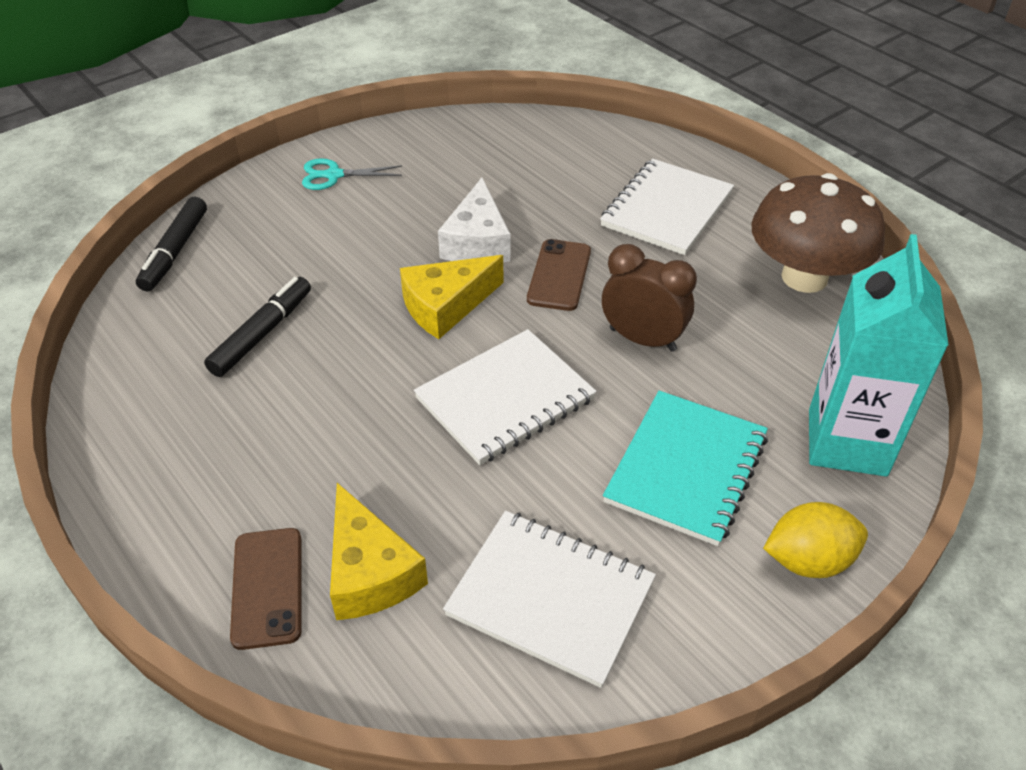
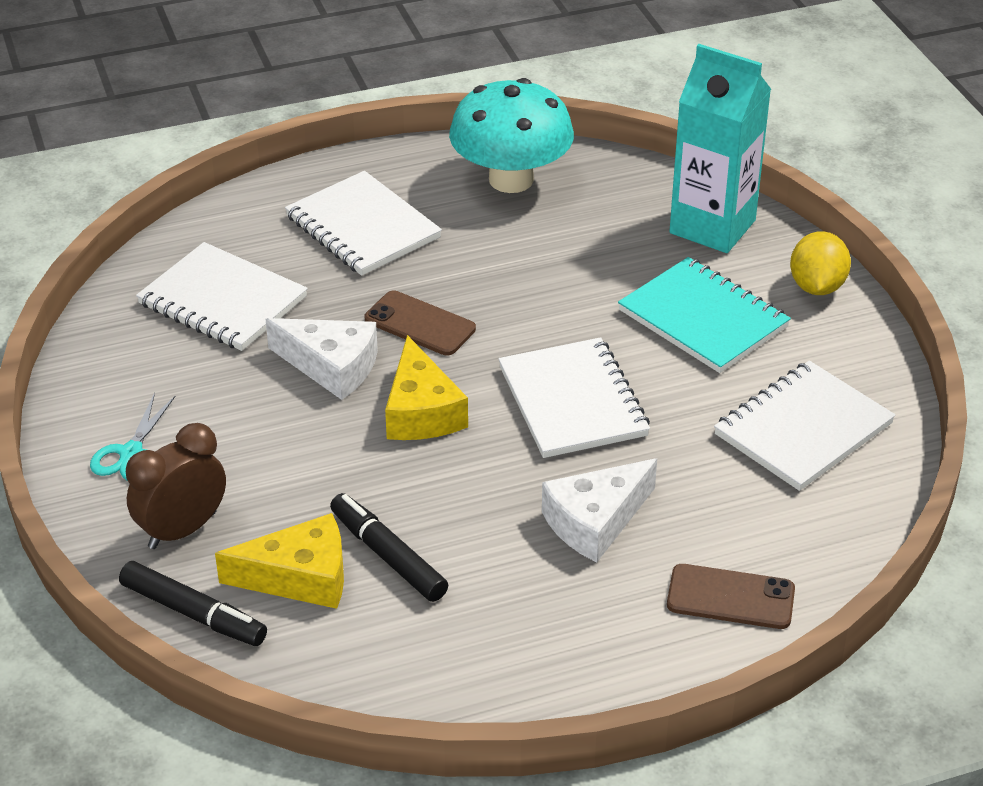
camera: 70 degrees left, 5 degrees down
(345, 455) = (595, 521): none -> white cheese
(369, 572) = (738, 529): yellow cheese -> yellow cheese (300, 577)
(525, 166) = (222, 301): none -> white notebook
(642, 339) = (539, 297): brown clock -> brown clock (182, 530)
(804, 277) = (511, 179): brown mushroom -> turquoise mushroom

